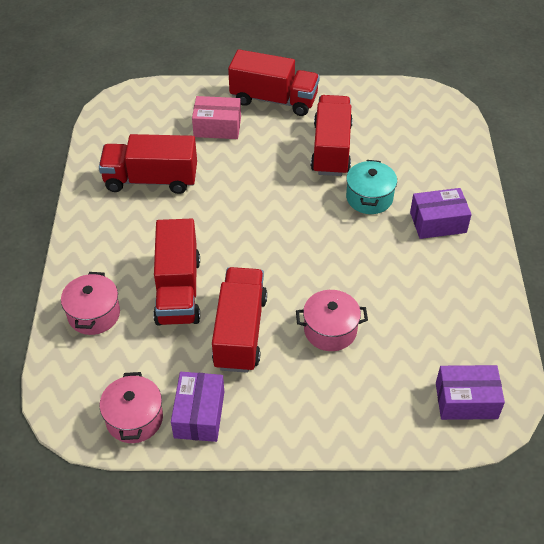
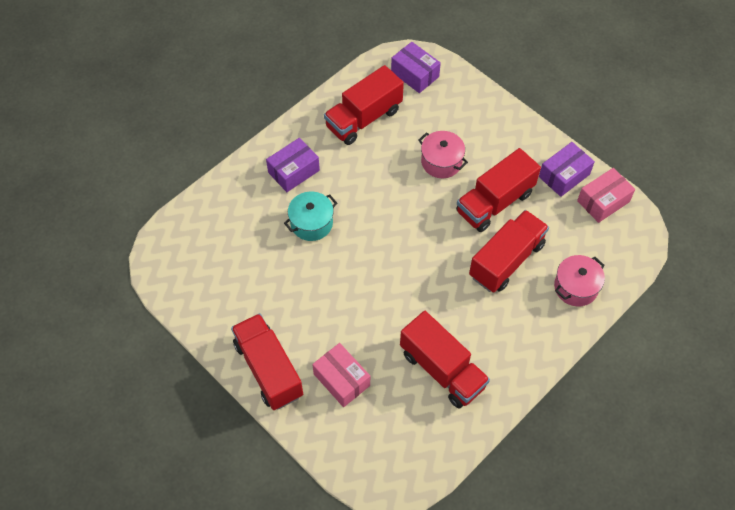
camera: 135 degrees left, 10 degrees up
(134, 419) = (603, 201): pink pot -> pink box
(331, 149) = (286, 283): red truck -> red truck (363, 118)
(438, 222) = (293, 171): purple box -> purple box turned 75 degrees counterclockwise

